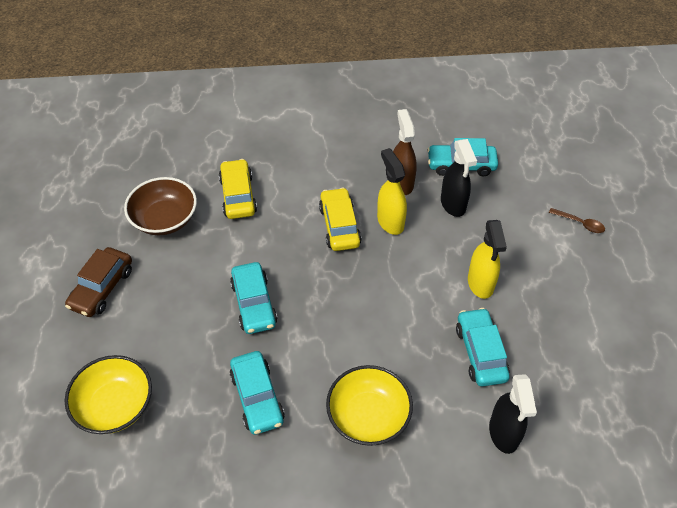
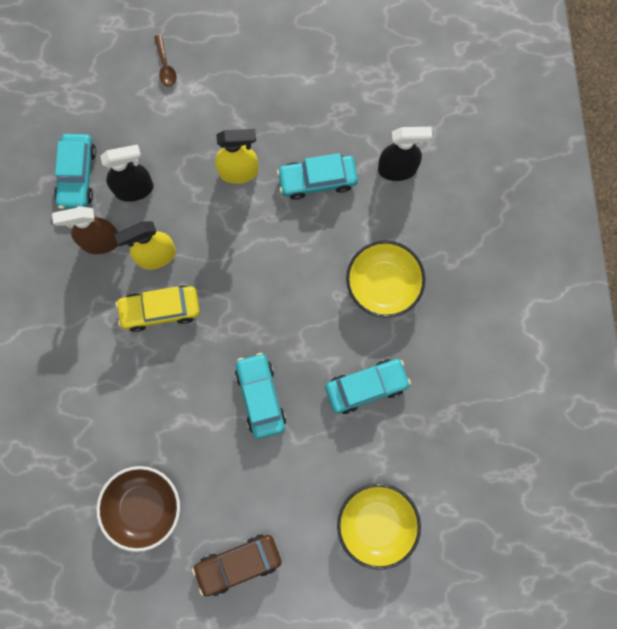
camera: 90 degrees left, 25 degrees up
(102, 288) = (238, 564): brown car -> brown car turned 135 degrees clockwise
(238, 195) = (111, 425): yellow car -> none
(254, 304) = (260, 397): turquoise car -> turquoise car turned 90 degrees counterclockwise
(580, 223) = (165, 66): brown spoon -> brown spoon turned 135 degrees clockwise

